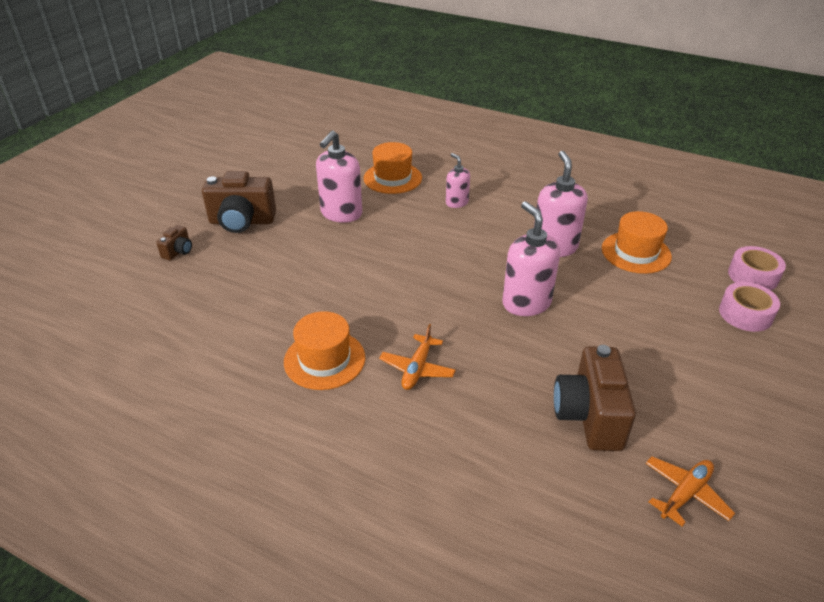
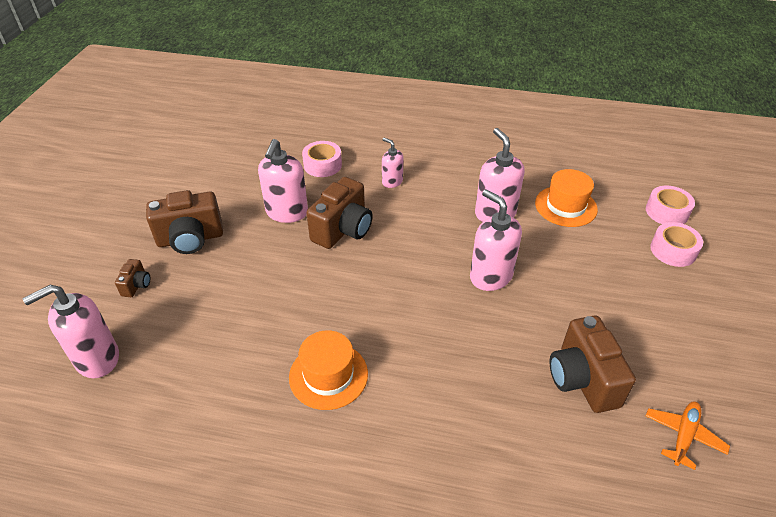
camera: 15 degrees left, 5 degrees up
(120, 305) = (97, 359): none -> pink soap dispenser
(390, 237) = (343, 230): none -> brown camera
(392, 178) = (322, 165): orange hat -> pink tape
(417, 369) = (418, 365): orange plane -> none

